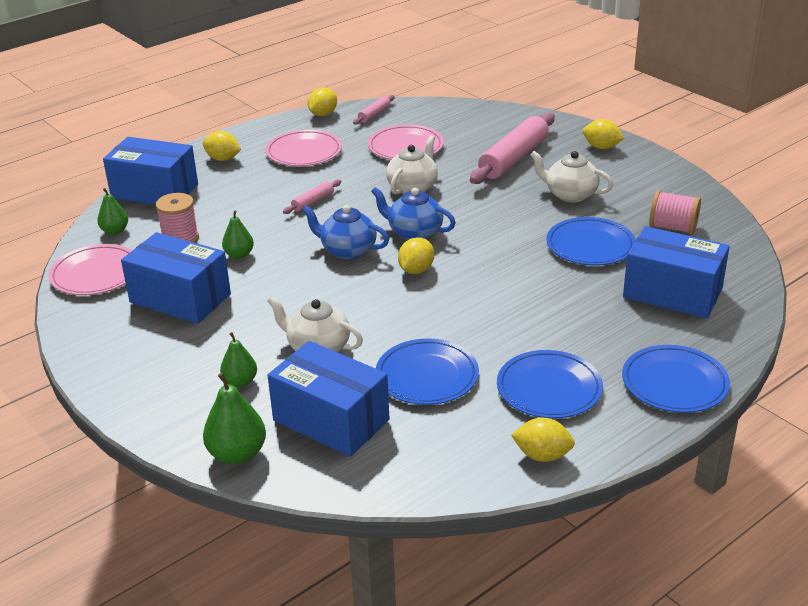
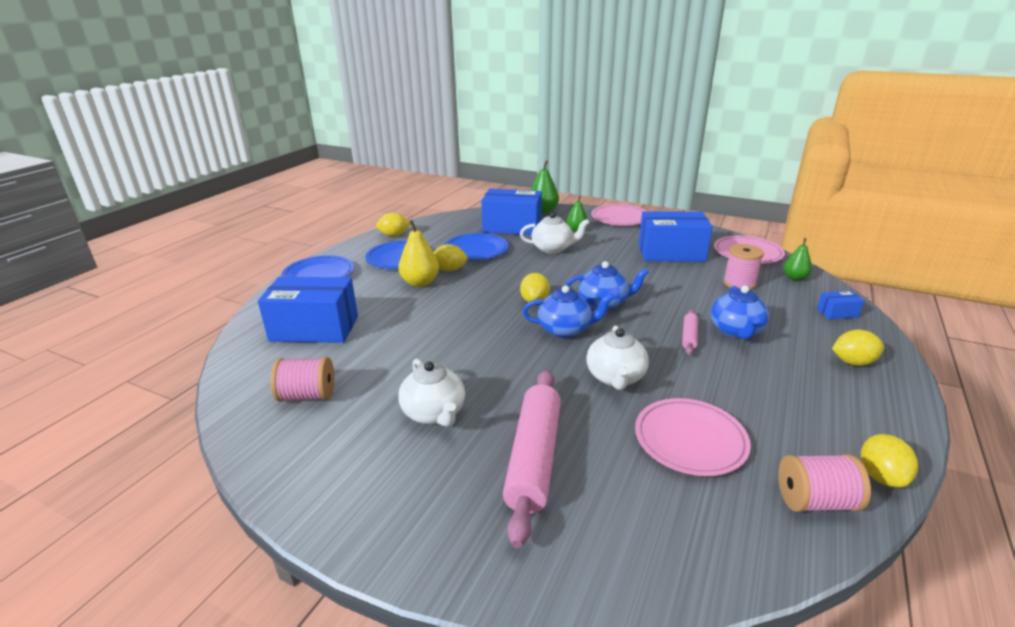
camera: 155 degrees right, 5 degrees down
(154, 191) = (837, 313): blue box -> blue box, size x0.43
(239, 255) = (678, 283): green pear -> none
(267, 197) = (736, 331): none -> blue teapot
(304, 152) = (791, 395): pink plate -> pink plate (620, 218)
(374, 114) = (815, 501): pink rolling pin -> pink spool
(535, 331) = (420, 282): none -> yellow pear
(570, 194) = (434, 413): white teapot -> white teapot turned 60 degrees clockwise
(590, 245) = (394, 354): blue plate -> none
(601, 147) = (414, 526): yellow lemon -> yellow lemon (449, 269)

